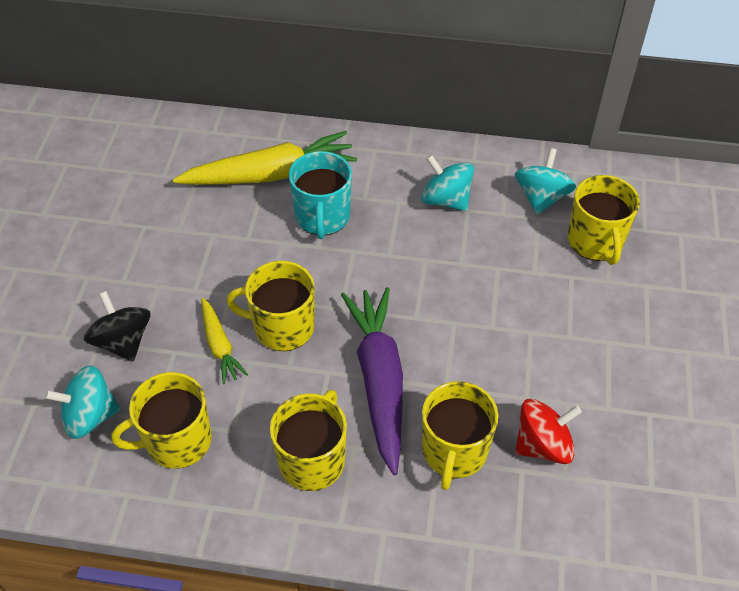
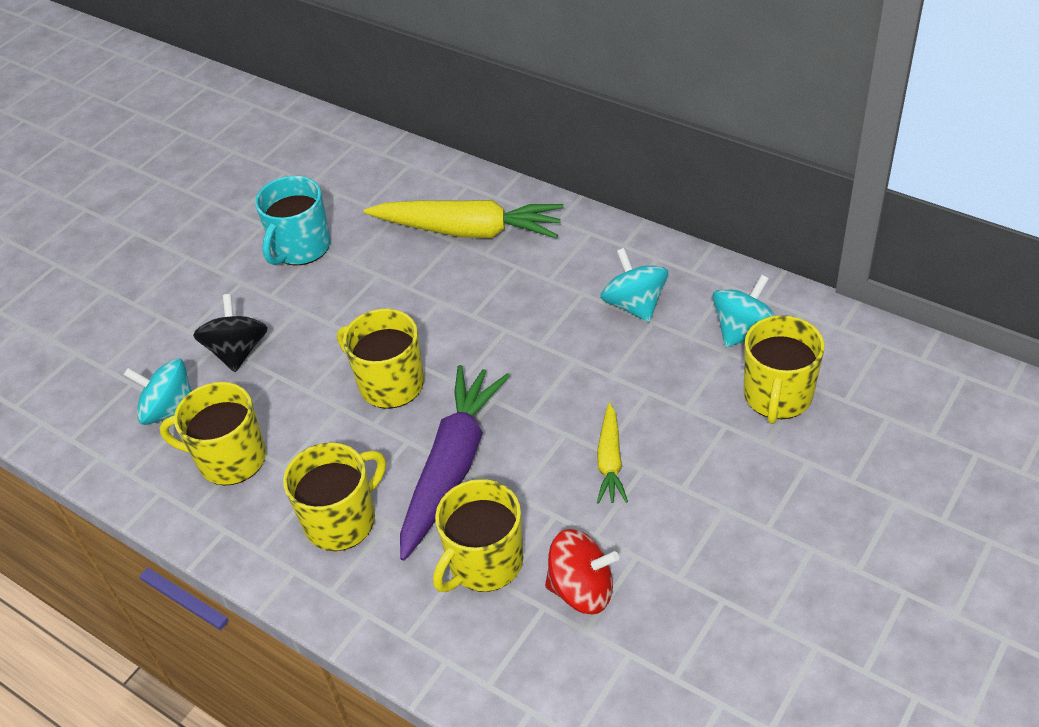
camera: 30 degrees right, 5 degrees down
(220, 346) = (321, 383): yellow carrot -> yellow carrot (610, 461)
(322, 217) = (494, 287): turquoise mug -> turquoise mug (301, 247)

